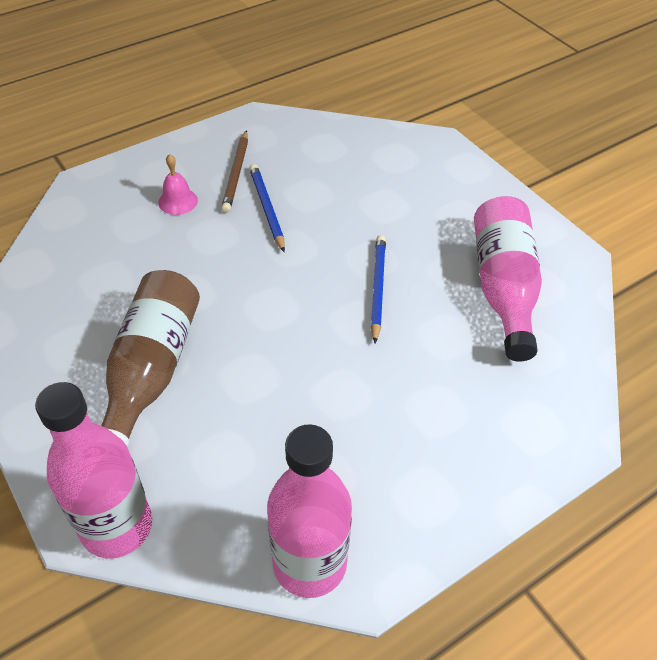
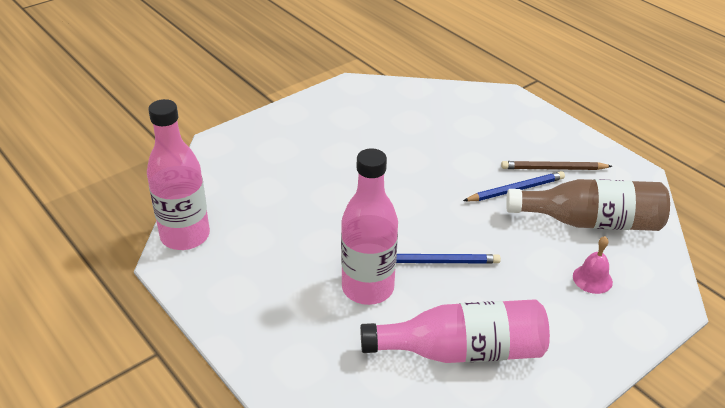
camera: 85 degrees right, 10 degrees down
(117, 526) = (216, 154): pink bottle -> pink bottle (367, 288)
(151, 370) = (333, 151): brown bottle -> brown bottle (591, 222)
(178, 201) = (506, 142): pink bell -> pink bell (592, 279)

